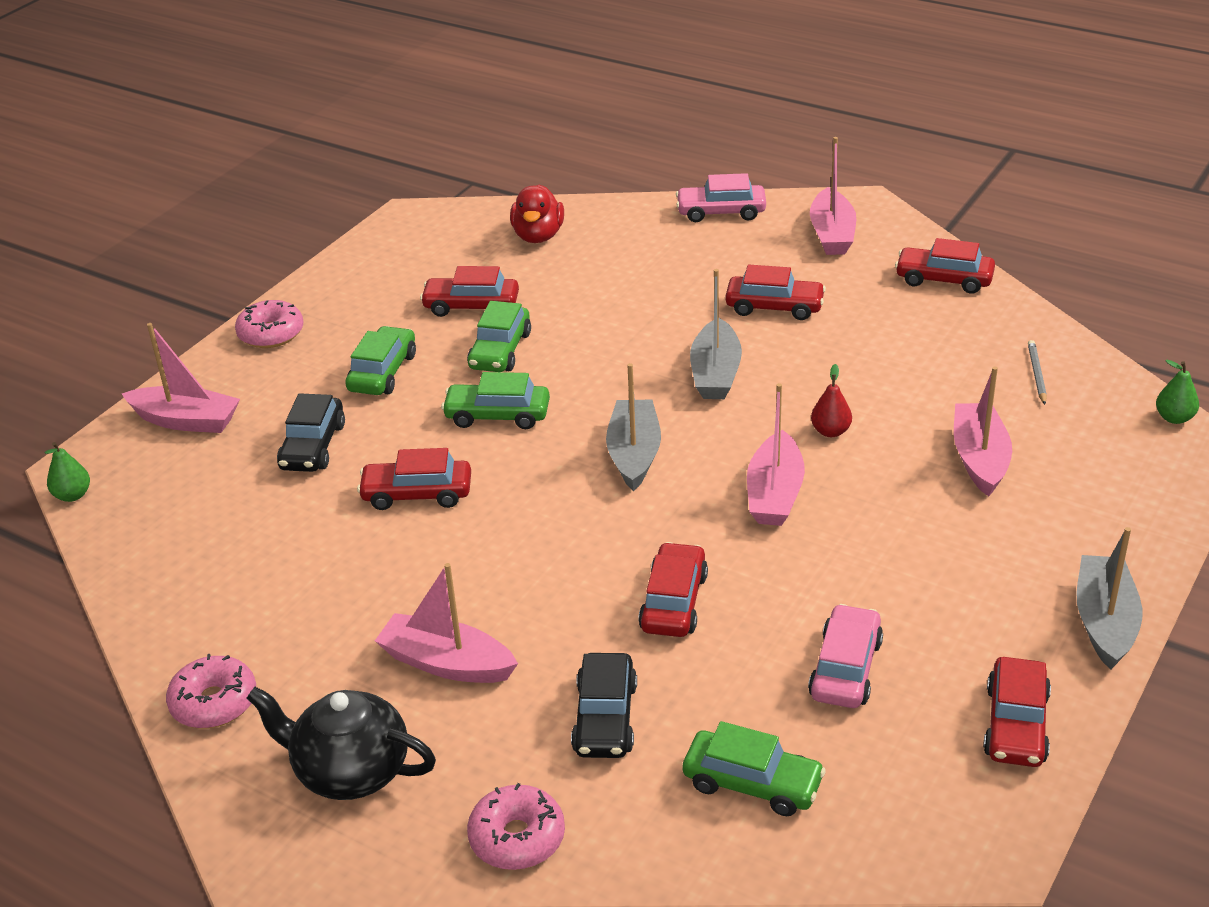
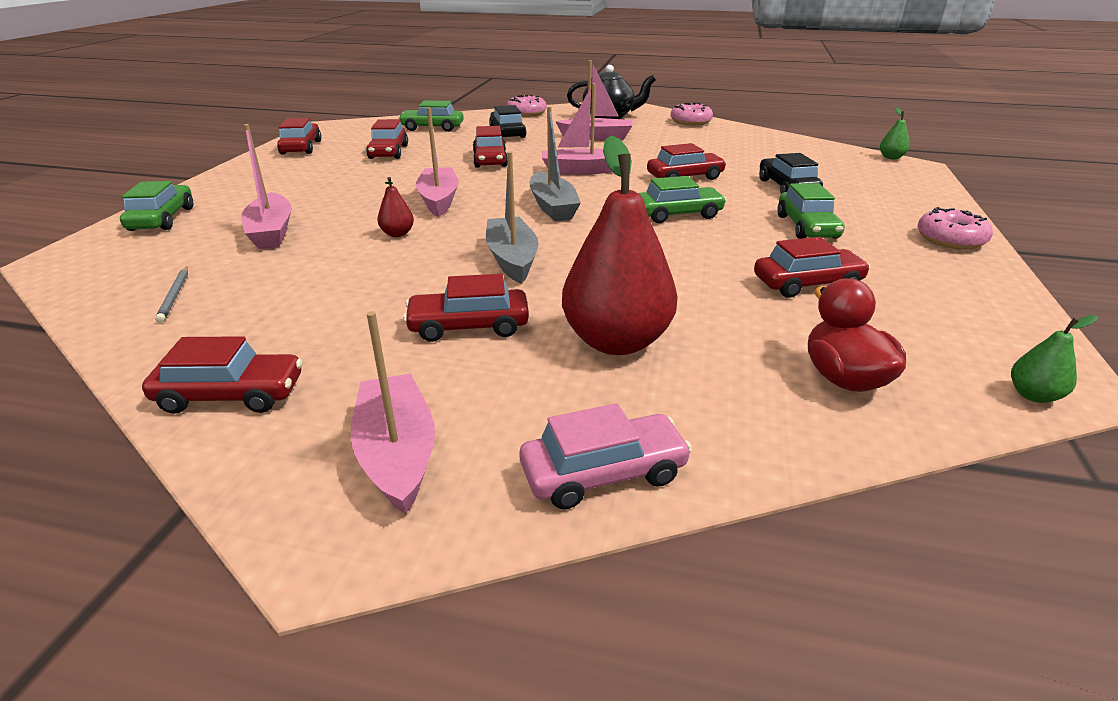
camera: 160 degrees right, 5 degrees down
(186, 421) = (898, 189): pink boat -> pink boat (581, 170)
(500, 351) = (728, 252): green car -> green car (162, 219)
(667, 279) = (616, 341): none -> red pear
(845, 669) = (388, 152): pink car -> red car
(1104, 622) = (228, 176): grey boat -> none
(1174, 418) = (58, 277): green pear -> green pear (1033, 395)

